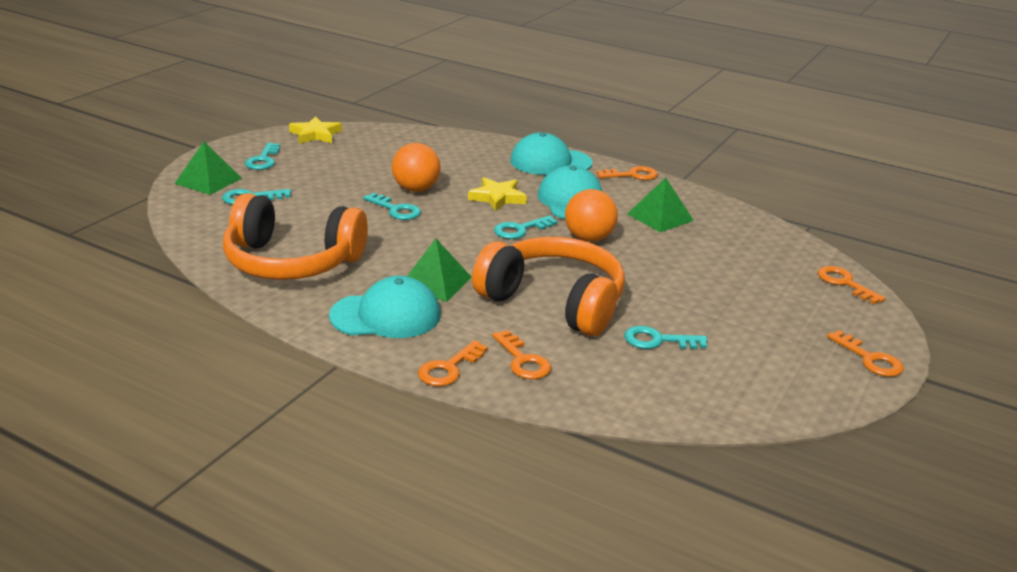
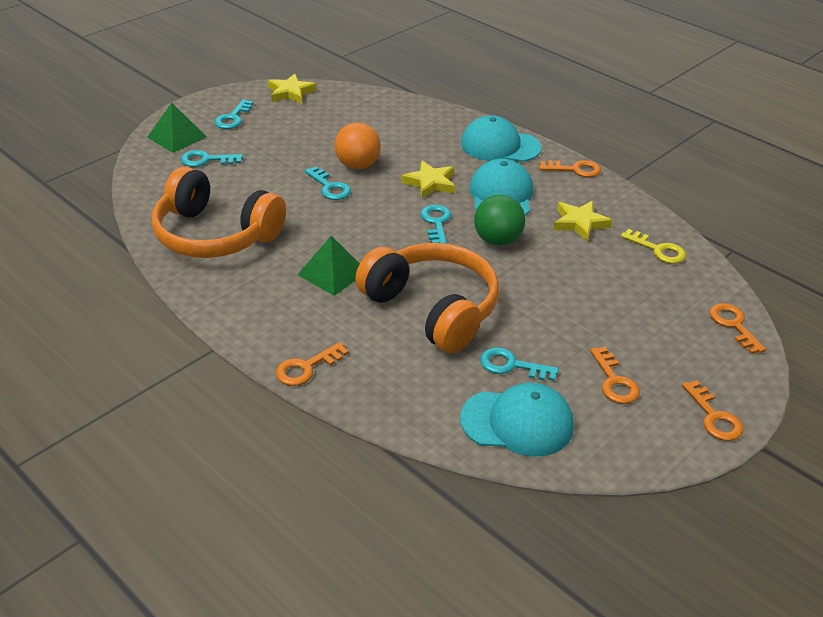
camera: 15 degrees right, 10 degrees up
(386, 315) = (274, 303): turquoise cap -> turquoise cap (517, 422)
(520, 229) = (436, 223): turquoise key -> turquoise key turned 105 degrees clockwise
(522, 360) = (375, 369): orange key -> orange key (614, 381)
(588, 238) = (497, 240): orange ball -> green ball
(660, 217) = (580, 223): green pyramid -> yellow star
(743, 231) = (658, 250): none -> yellow key

